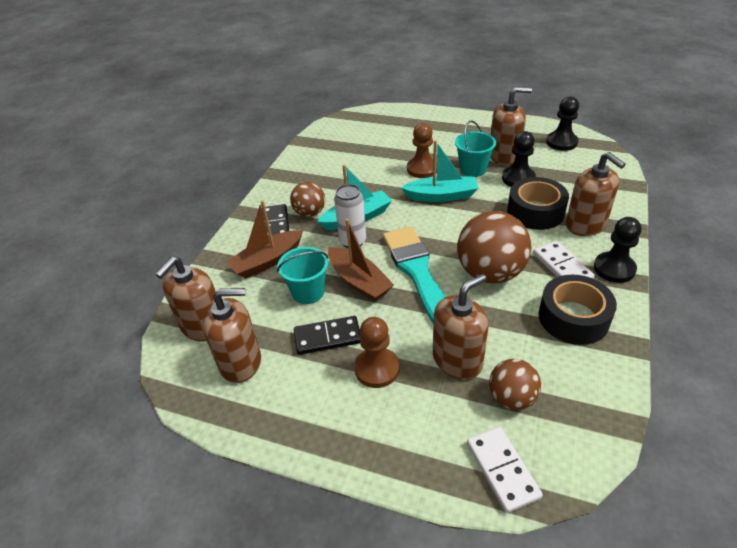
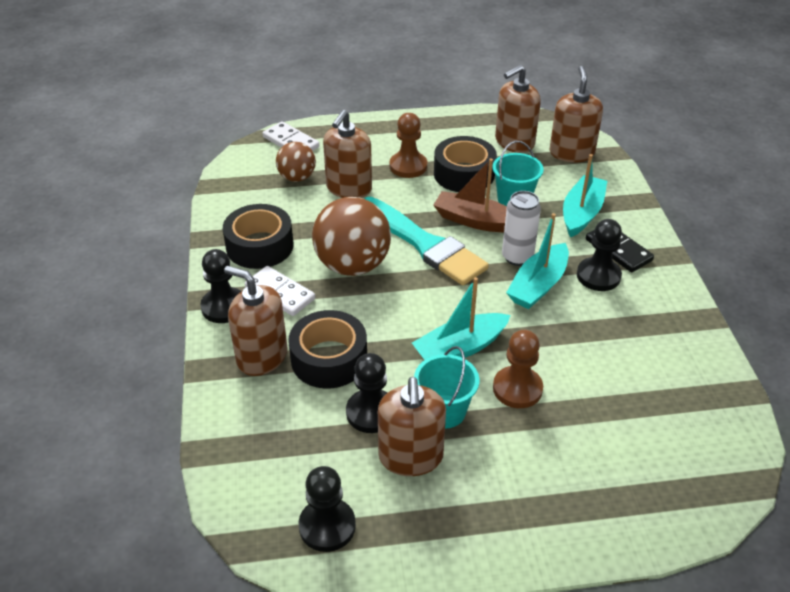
camera: 150 degrees right, 0 degrees up
(267, 261) = (581, 213): brown boat -> turquoise boat
(310, 213) = (598, 276): brown ball -> black pawn
(327, 337) = (464, 174): black domino -> black tape
(504, 156) = (411, 457): brown soap dispenser -> brown soap dispenser turned 60 degrees counterclockwise

